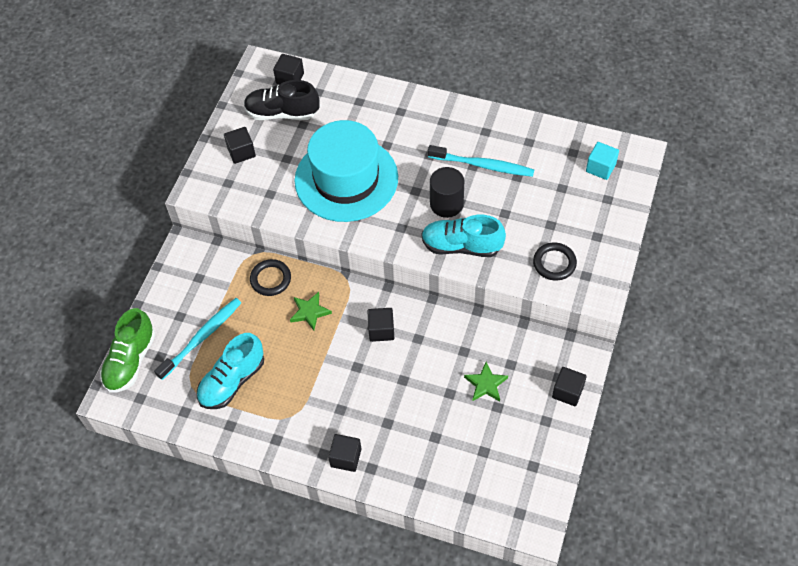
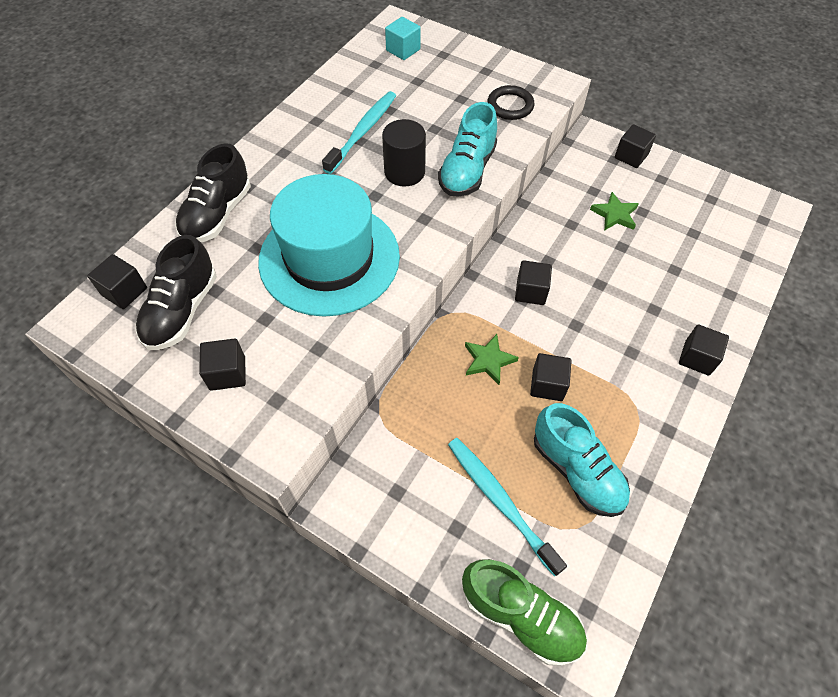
camera: 80 degrees left, 0 degrees up
(270, 279) = (426, 397): black ring -> none
(297, 354) = (547, 385): none -> black cube
(368, 103) = (218, 214): none -> black shoe

